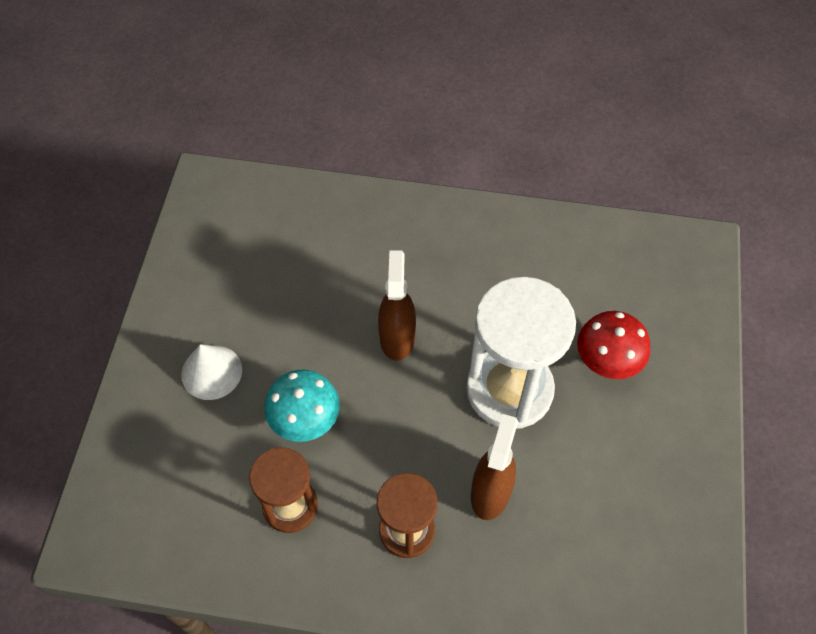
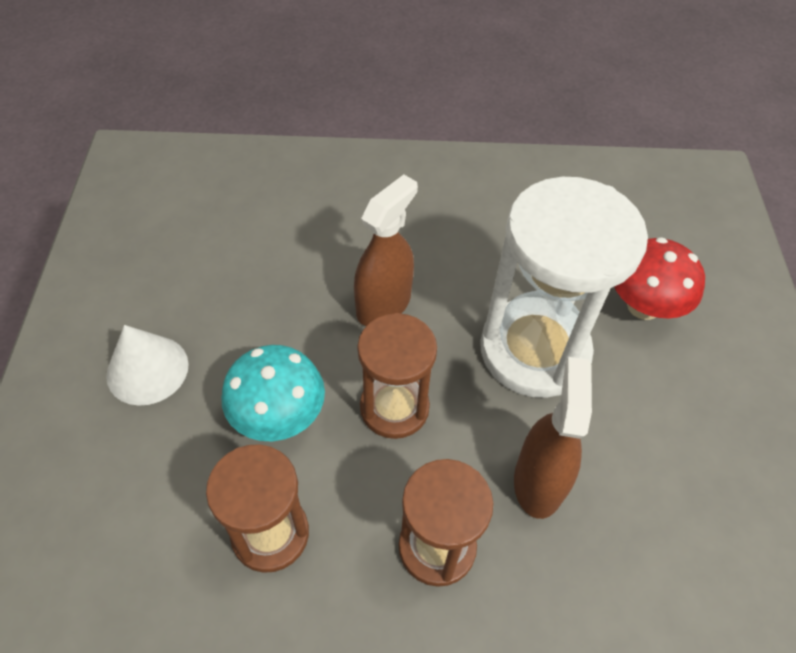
camera: 10 degrees left, 5 degrees down
(392, 423) = (394, 408): none -> brown hourglass
(397, 337) = (383, 304): brown spray bottle -> brown spray bottle turned 45 degrees clockwise

